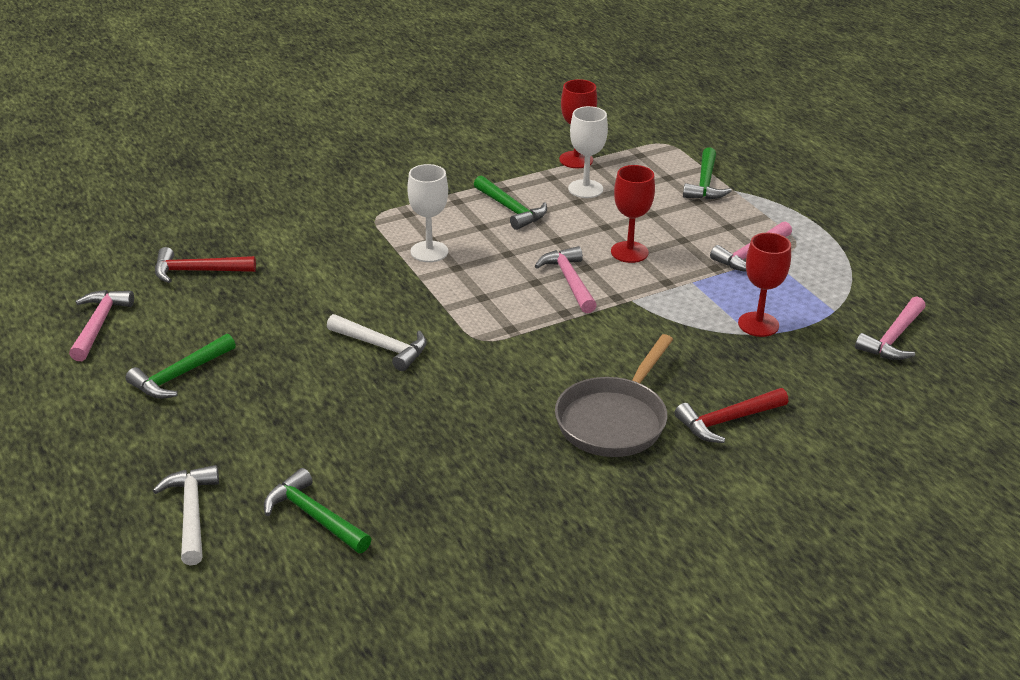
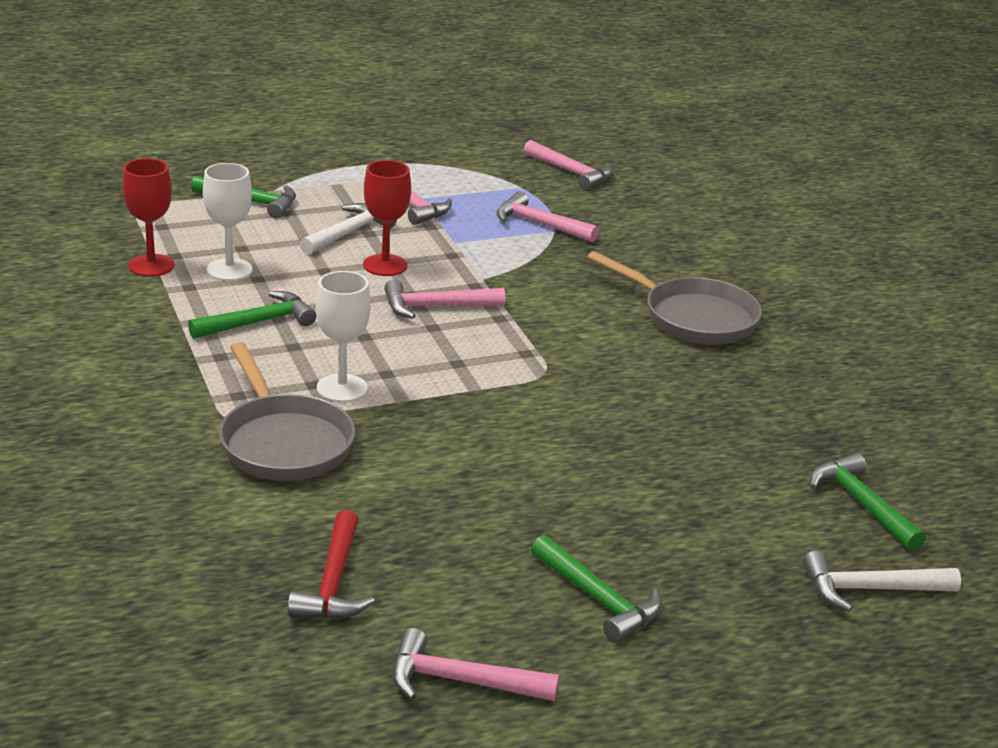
camera: 85 degrees left, 5 degrees down
(314, 516) = (861, 504): green hammer -> green hammer turned 105 degrees clockwise
(353, 237) = (283, 442): none -> grey pan
(382, 347) = (551, 438): white hammer -> white hammer (349, 232)
(727, 421) = (693, 265): red hammer -> none
(758, 324) = (539, 224): red goblet -> pink hammer

